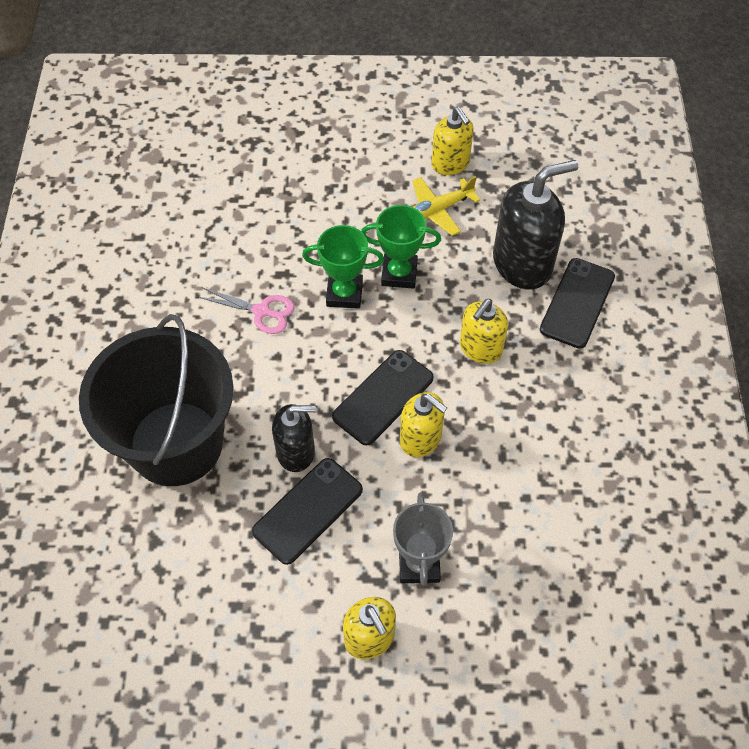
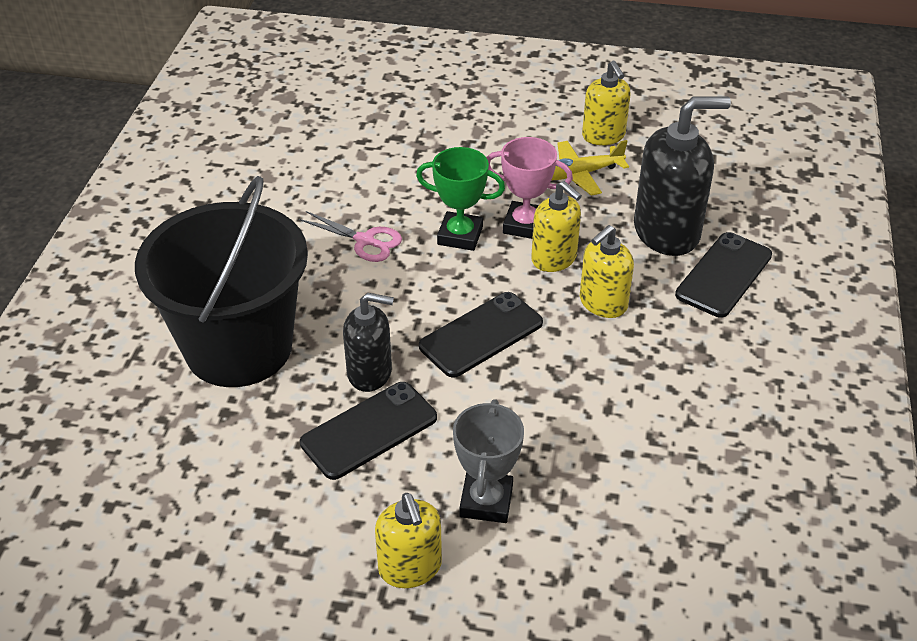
camera: 10 degrees right, 15 degrees down
(399, 274) = (525, 225): green trophy -> pink trophy
(421, 439) = (515, 379): yellow soap dispenser -> yellow soap dispenser (554, 258)

